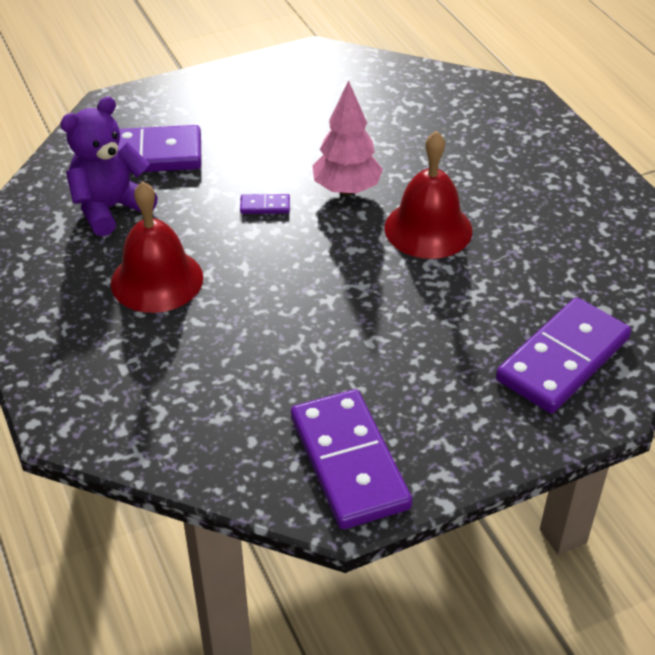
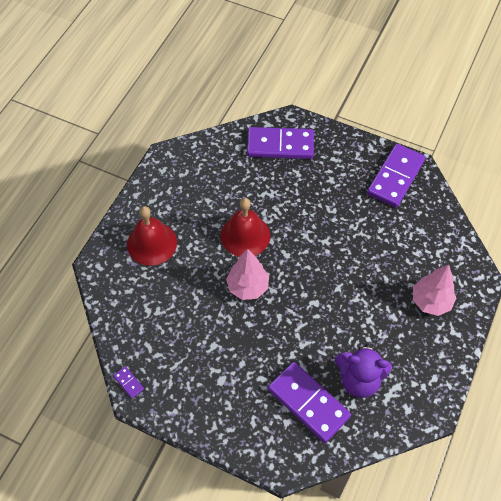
camera: 130 degrees left, 15 degrees up
(106, 342) = (431, 301): none -> pink tree
(157, 280) = (380, 315): red bell -> red bell (152, 243)
(265, 206) = (292, 312): purple domino -> purple domino (128, 383)

